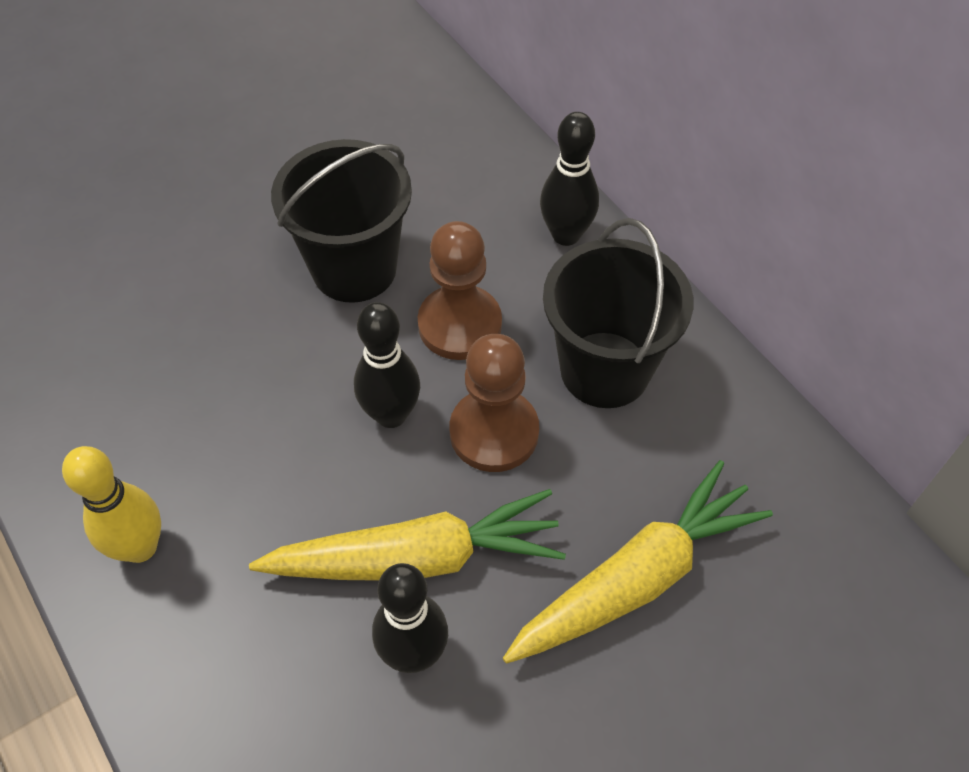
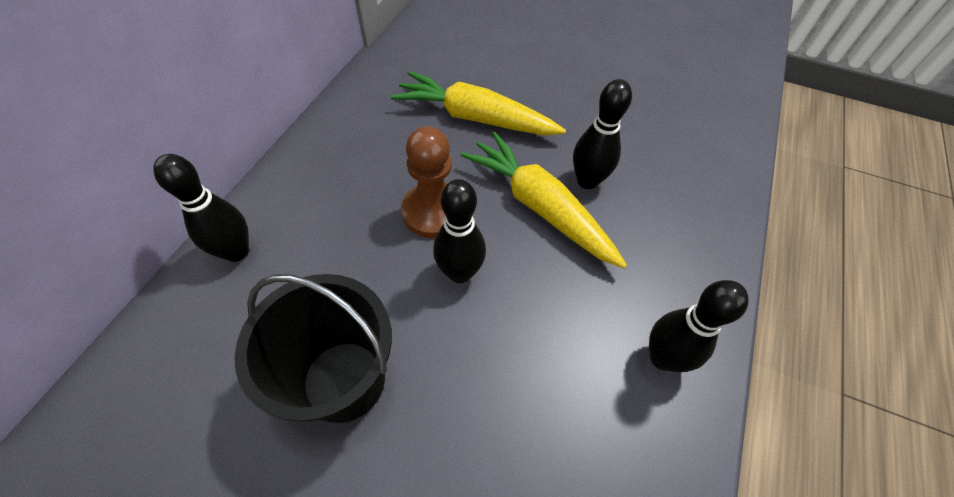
camera: 125 degrees left, 0 degrees up
(140, 547) = (662, 358): yellow bowling pin -> black bowling pin
(460, 325) = (360, 273): brown pawn -> none
(605, 369) = (351, 180): black bucket -> none

